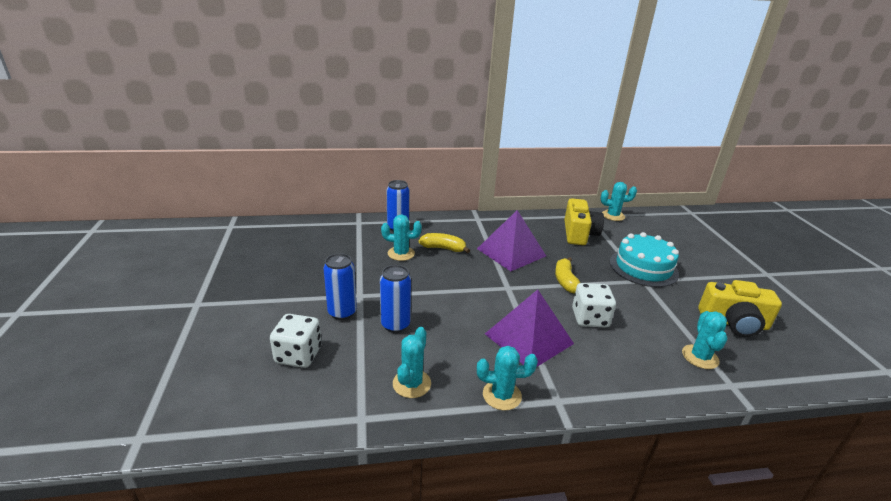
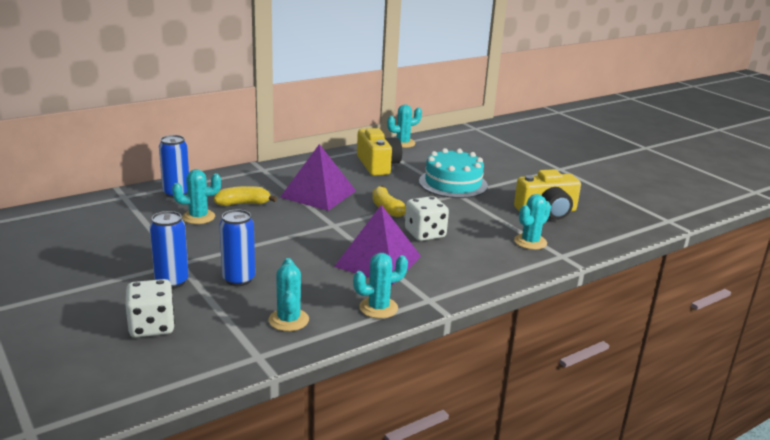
camera: 25 degrees left, 5 degrees down
(700, 357) = (530, 242): turquoise cactus -> turquoise cactus turned 60 degrees clockwise

